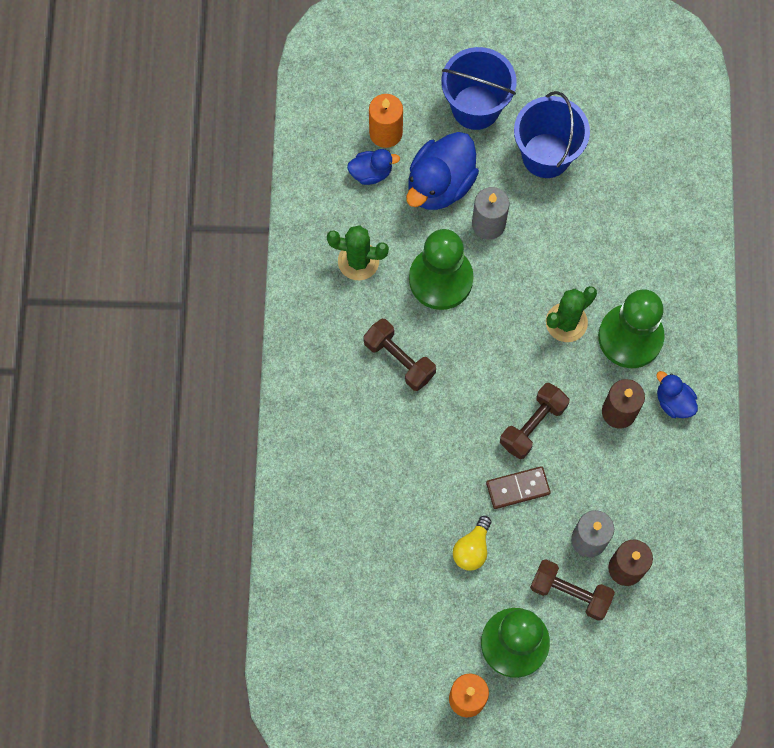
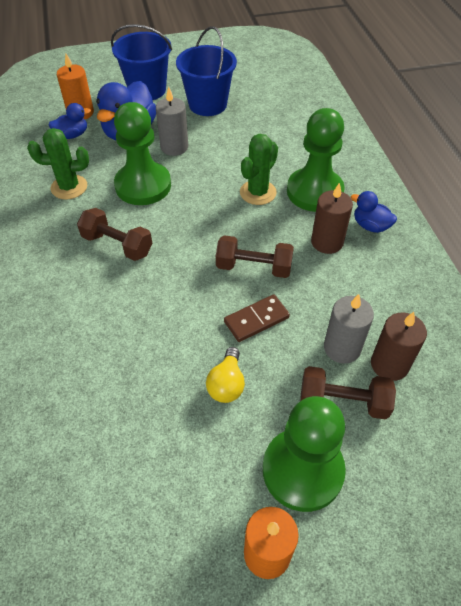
camera: 15 degrees left, 20 degrees down
(533, 425) = (254, 267): brown dumbbell -> brown dumbbell turned 75 degrees clockwise

